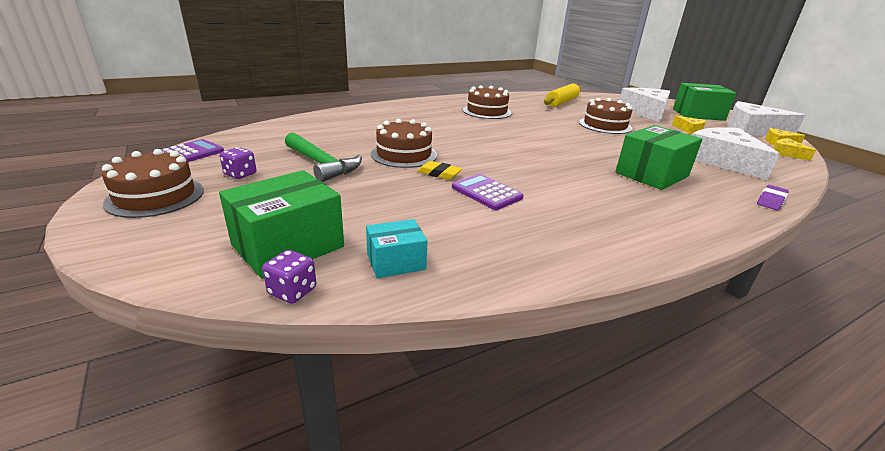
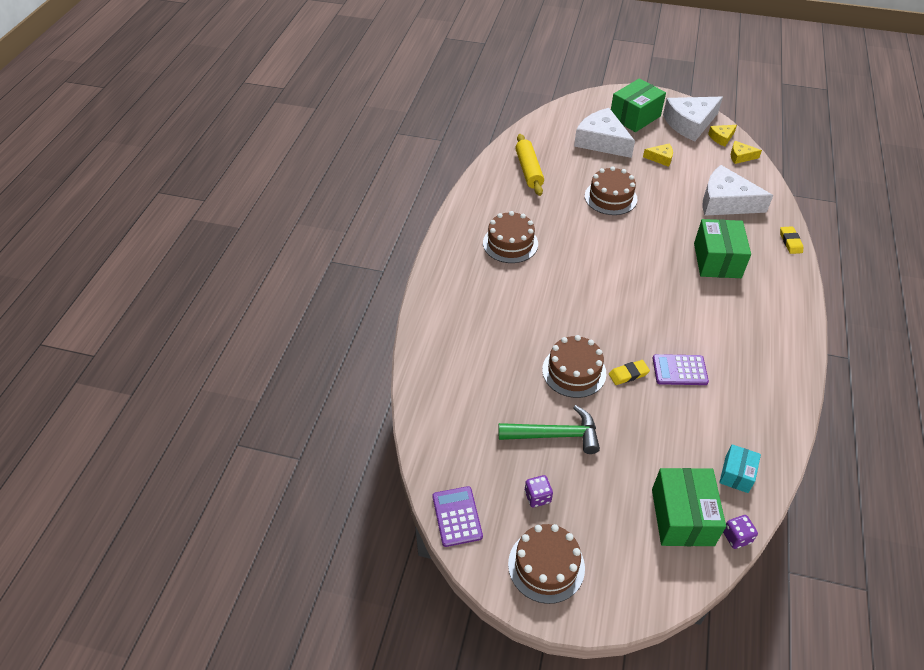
camera: 45 degrees left, 20 degrees up
(771, 200) = (790, 242): purple eraser -> yellow eraser

